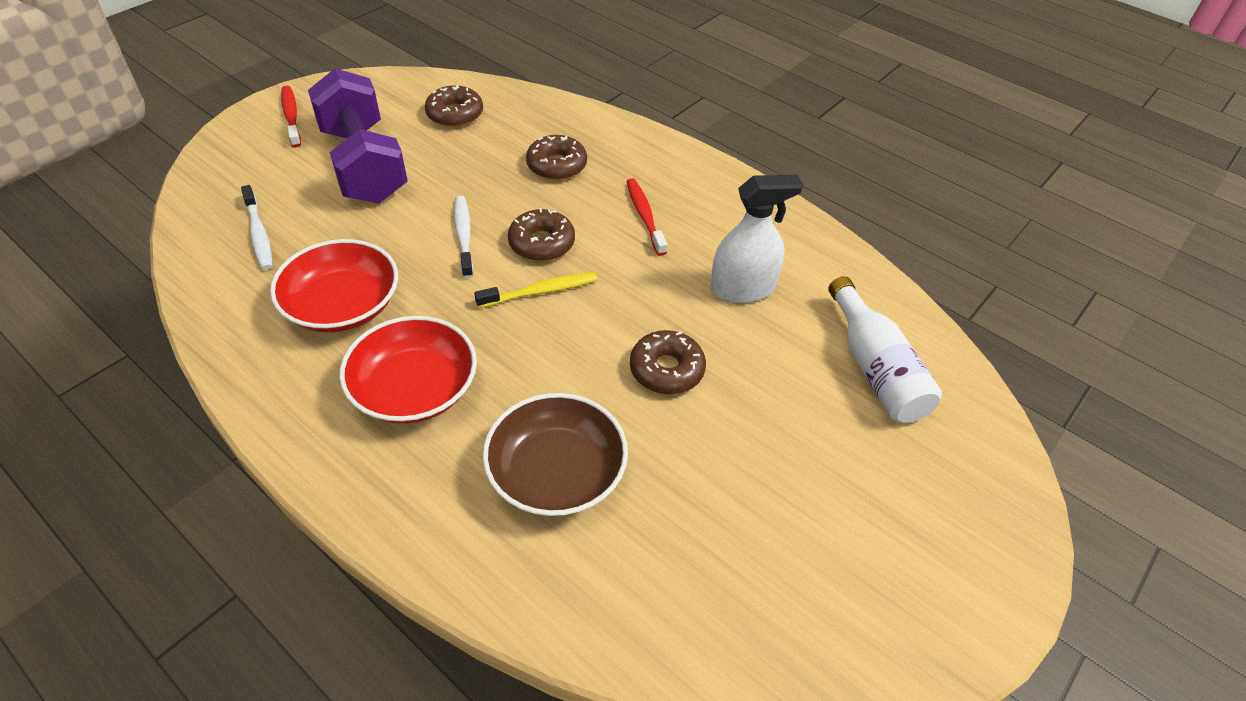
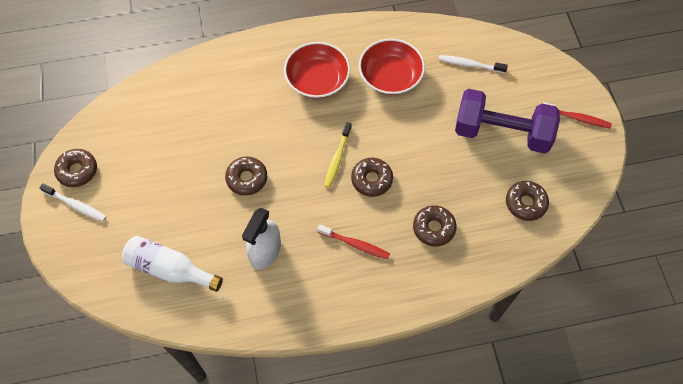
camera: 130 degrees right, 15 degrees up
(464, 235) = (404, 148): white toothbrush -> white toothbrush (76, 205)
(556, 473) = (233, 104): brown bowl -> none
(895, 620) = (77, 171): none -> brown donut

